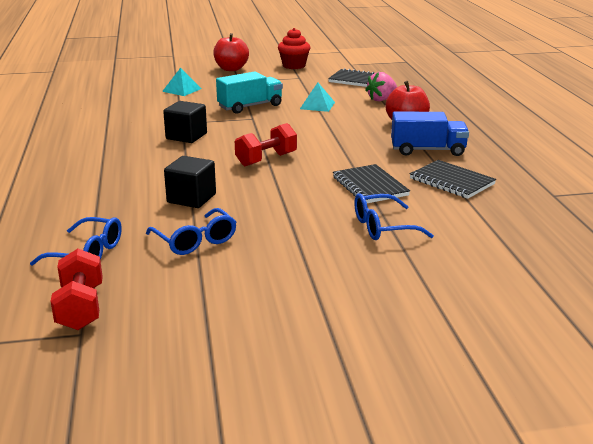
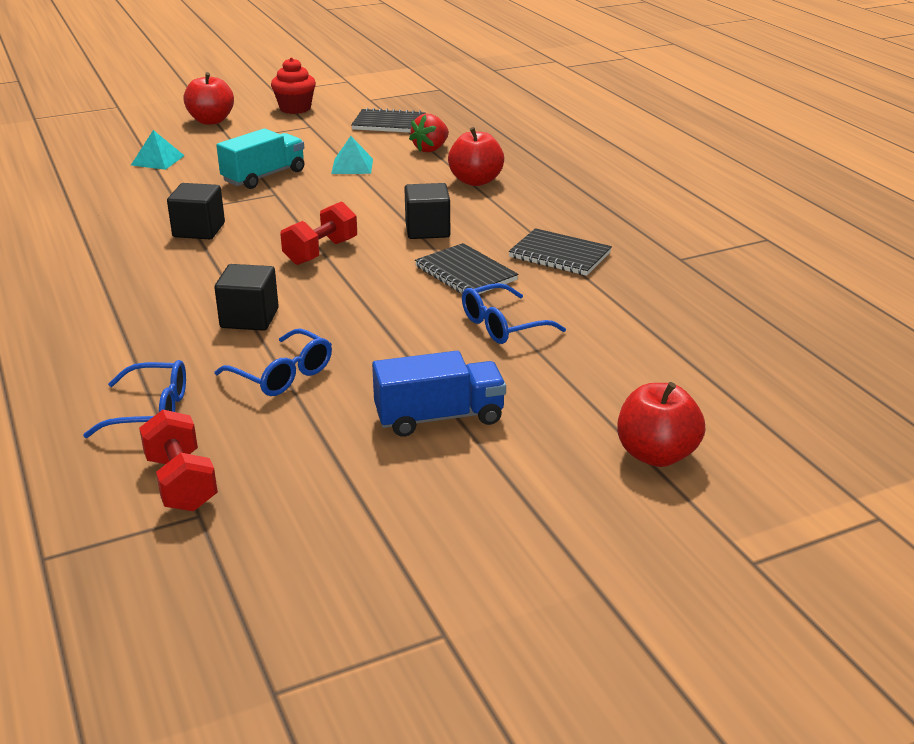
camera: 15 degrees left, 5 degrees up
(354, 153) = (427, 230): none -> black cube
(381, 99) = (430, 149): pink strawberry -> red strawberry
(427, 150) = (516, 216): blue truck -> blue truck (439, 417)
(473, 346) = (656, 454): none -> red apple

